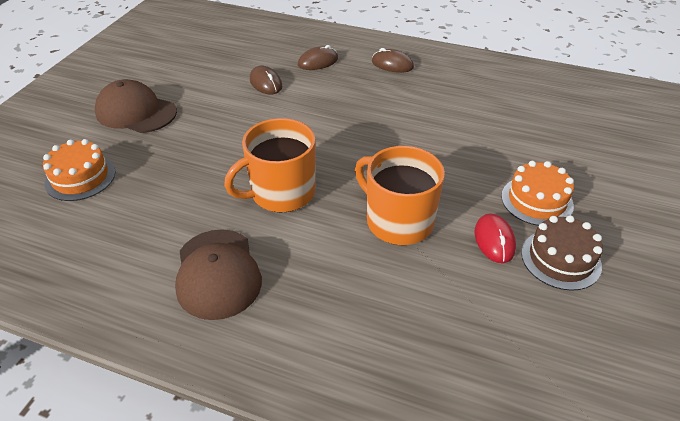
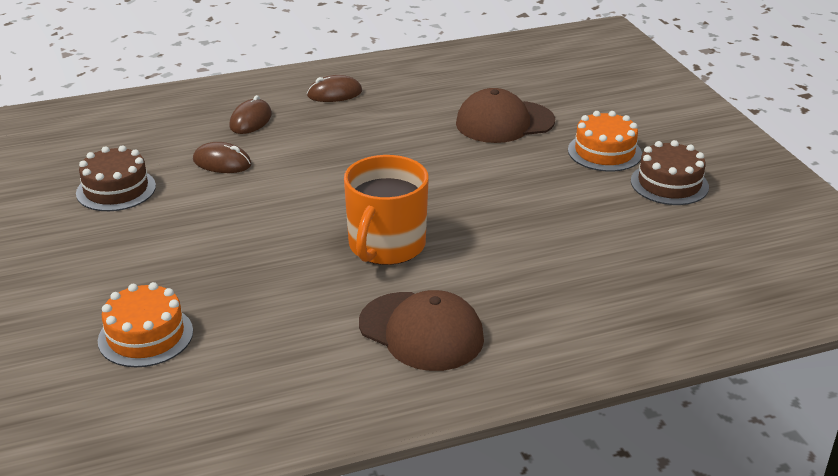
camera: 40 degrees left, 10 degrees down
(136, 112) = (108, 252): brown cap -> brown cap (504, 122)
(191, 74) = (116, 189): none -> brown cake
(398, 221) = (518, 217): orange mug -> none
(494, 240) = (609, 194): red mouse -> none

